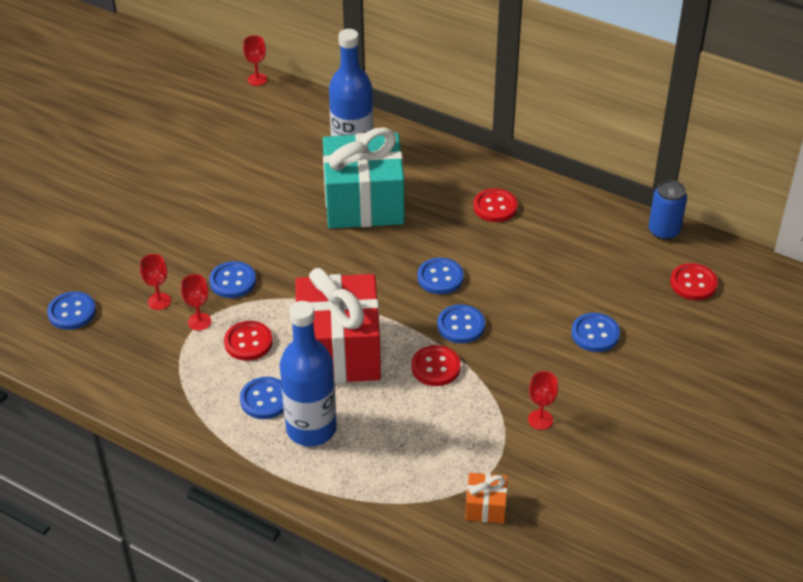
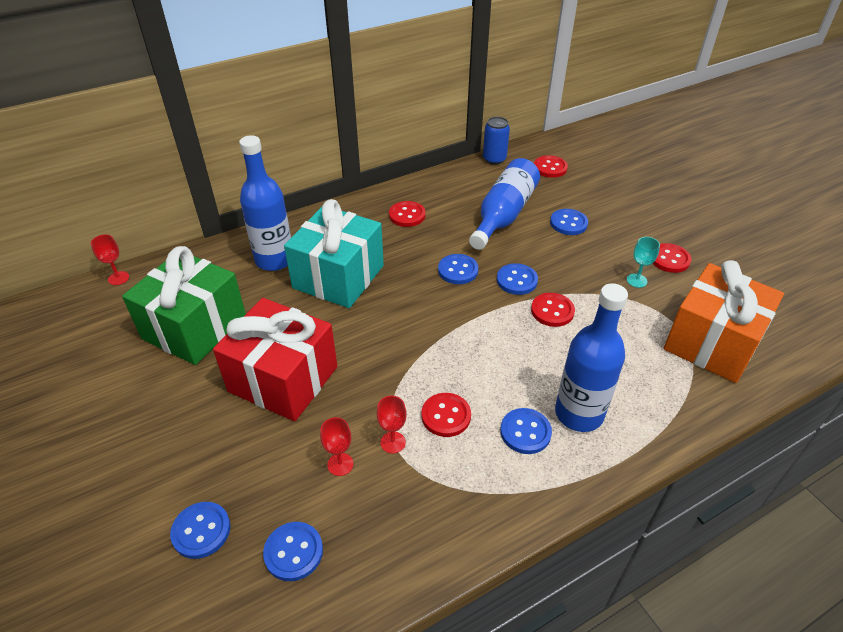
camera: 60 degrees left, 0 degrees up
(233, 281) = (359, 396): blue button -> blue button (201, 531)
(236, 151) = (194, 327): none -> green gift
(339, 351) = (498, 359): red gift -> red gift (283, 379)
(486, 507) = (712, 342): orange gift -> orange gift, size x2.39
(540, 420) = (637, 280): red goblet -> turquoise goblet
(563, 277) = (504, 215): none -> blue bottle
(603, 438) = (669, 259): none -> red button

